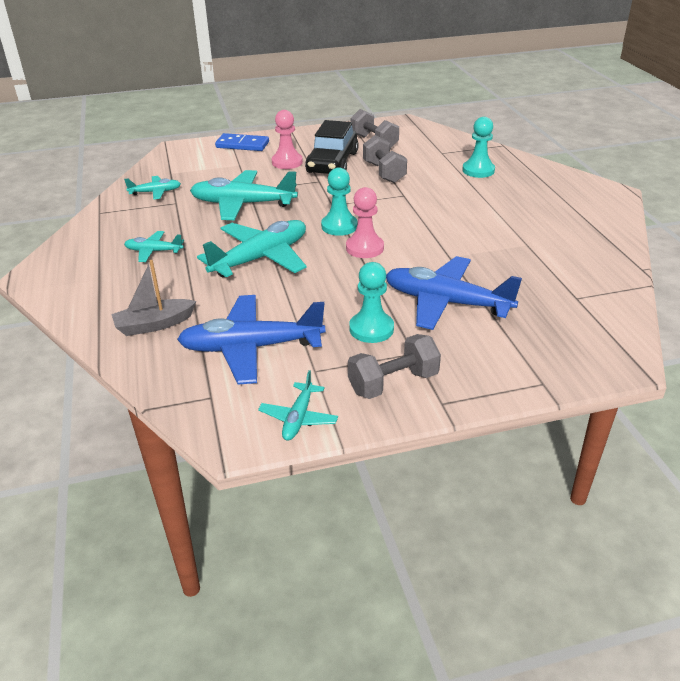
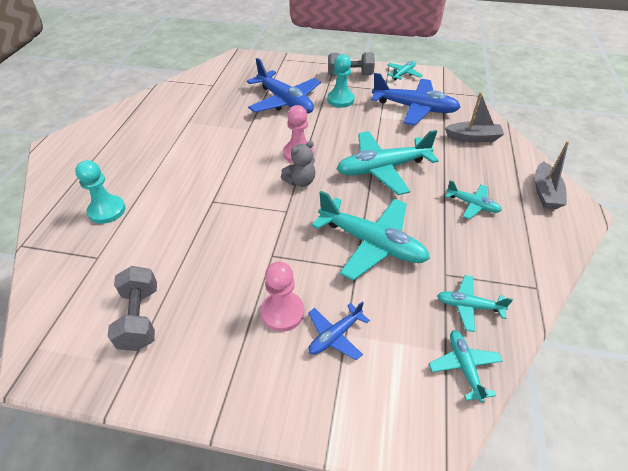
camera: 155 degrees left, 10 degrees up
(69, 282) = (545, 193): none -> grey boat
(157, 170) = (464, 367): none -> turquoise plane
(242, 145) = (318, 398): blue domino -> none
(245, 162) = (335, 336): none -> blue plane
(332, 162) = (230, 287): black car -> none
(339, 226) = (300, 181): turquoise pawn -> grey teddy bear
(384, 172) = (195, 243): grey dumbbell -> none

